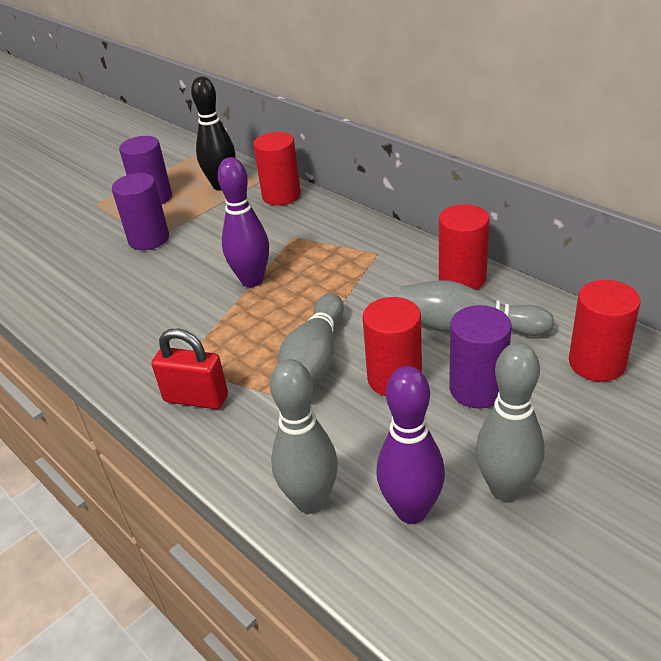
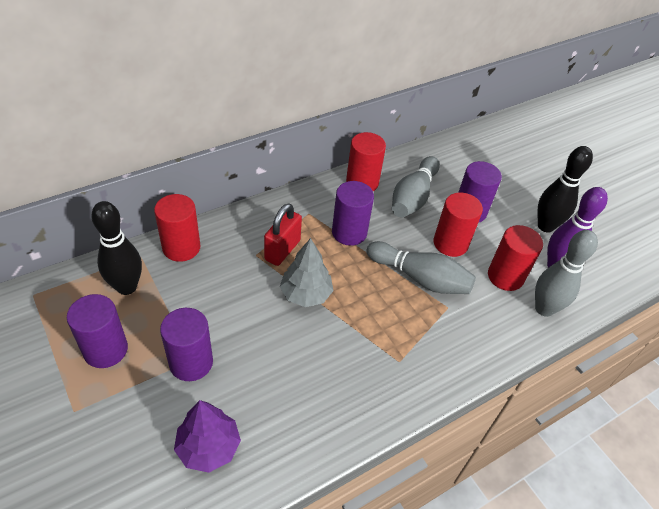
camera: 85 degrees left, 10 degrees up
(65, 272) = (208, 447): none -> purple tree
(196, 398) = (440, 354): red padlock -> red padlock (282, 250)
(252, 280) = (306, 294): purple bowling pin -> grey tree
(362, 288) = (349, 232): none -> purple cylinder
(506, 489) = (545, 226): grey bowling pin -> black bowling pin
(597, 363) = (462, 160): red cylinder -> red cylinder (505, 276)

